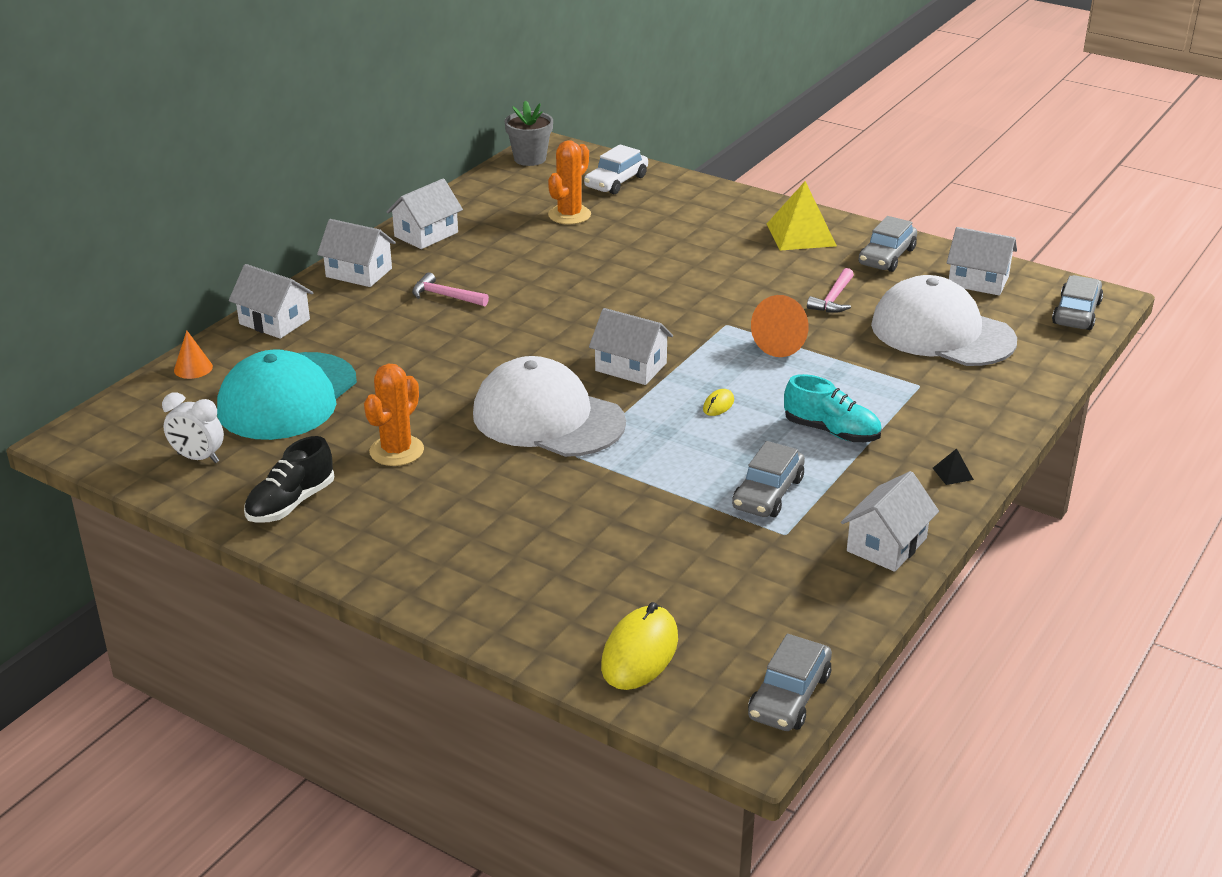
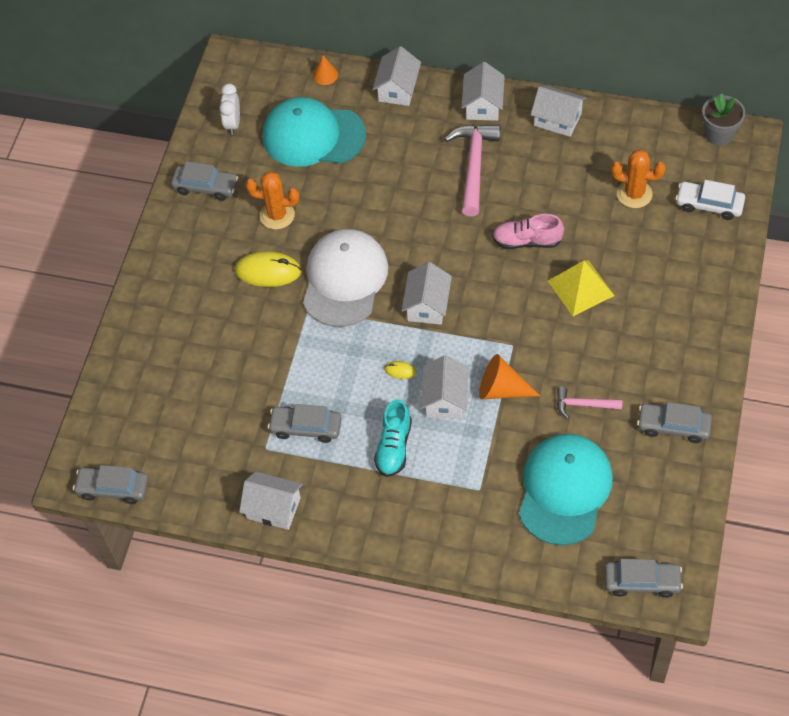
camera: 75 degrees right, 25 degrees up
(291, 503) = (206, 187): black shoe -> grey car
(445, 296) = (474, 166): pink hammer -> pink hammer, size x1.81
(584, 286) = (527, 241): none -> pink shoe
(640, 652) = (128, 404): yellow mouse -> yellow mouse (268, 271)
(801, 234) = (681, 357): yellow pyramid -> yellow pyramid (580, 288)
(942, 332) = (564, 490): white cap -> turquoise cap
(952, 473) = (370, 532): black pyramid -> none
(978, 281) = (663, 501): white house -> white house (445, 399)

